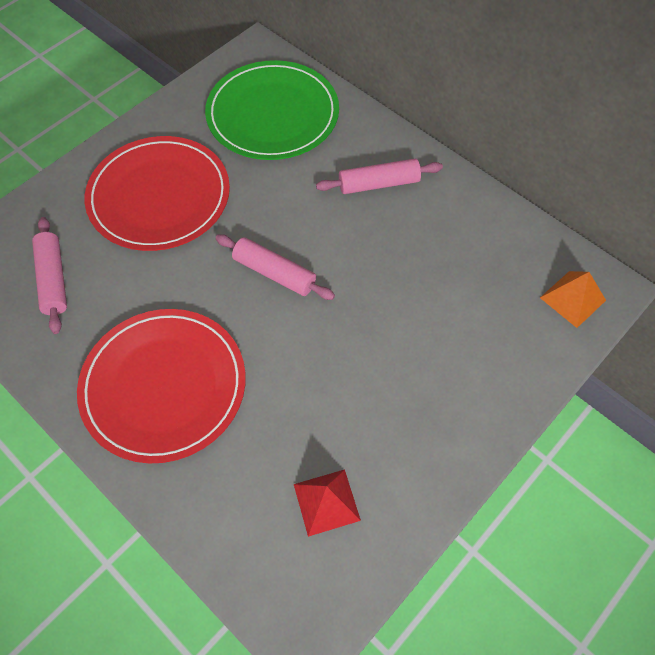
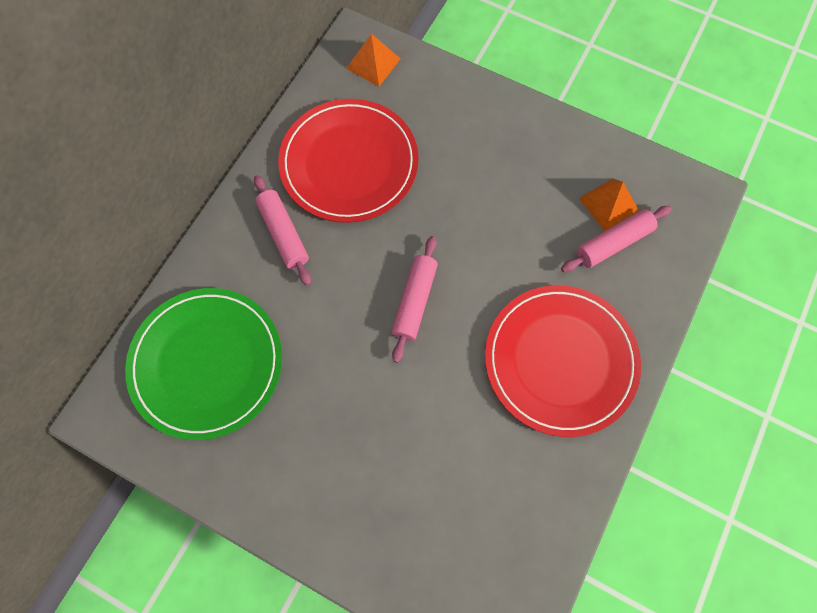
camera: 105 degrees left, 10 degrees up
(53, 279) = (485, 518): pink rolling pin -> pink rolling pin (613, 243)
(159, 196) = (351, 448): red plate -> red plate (349, 163)
(326, 502) = (608, 204): red pyramid -> orange pyramid

